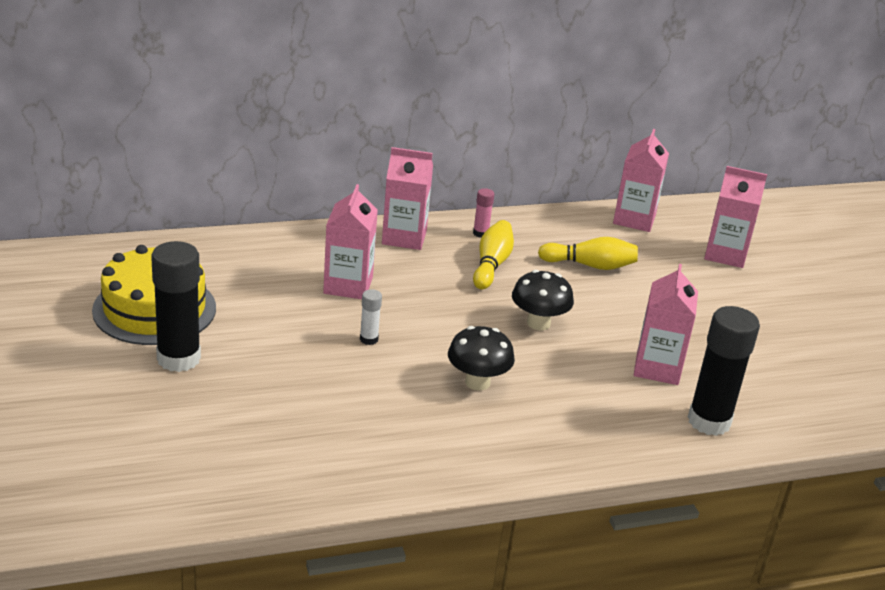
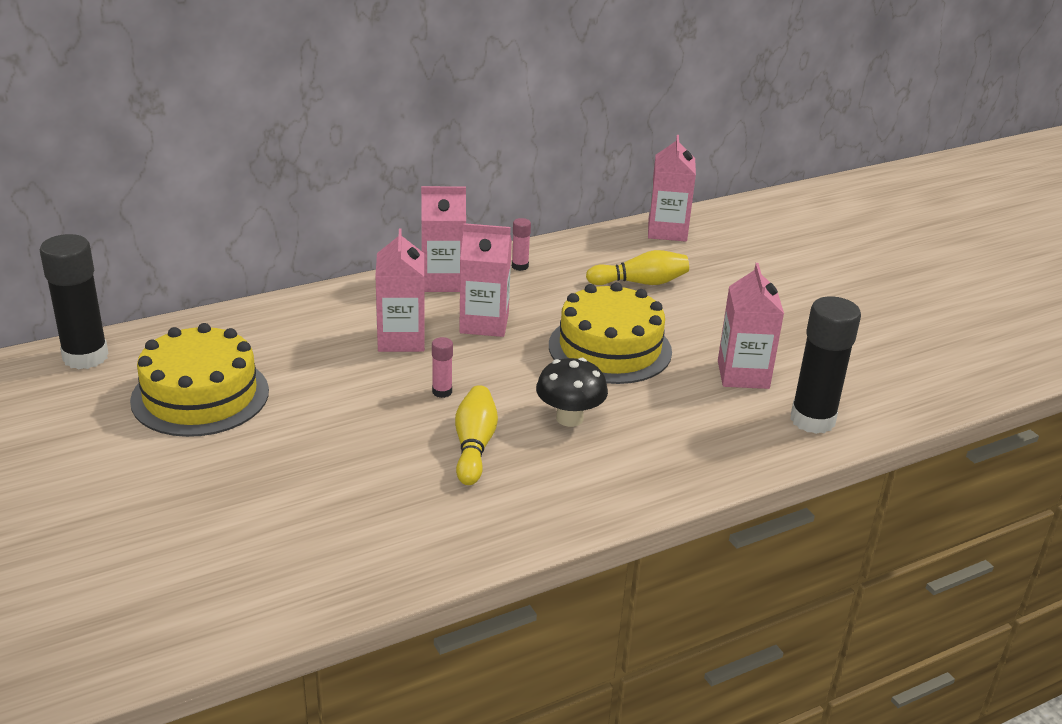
camera: 10 degrees left, 0 degrees up
(178, 359) = (244, 444): black glue stick -> black glue stick (85, 357)
(369, 339) = (442, 392): white glue stick -> pink glue stick
(491, 265) = (542, 296): yellow bowling pin -> yellow bowling pin (474, 446)
(538, 323) = (610, 348): black mushroom -> yellow cake
(725, 254) = (767, 253): pink carton -> pink carton (484, 323)

